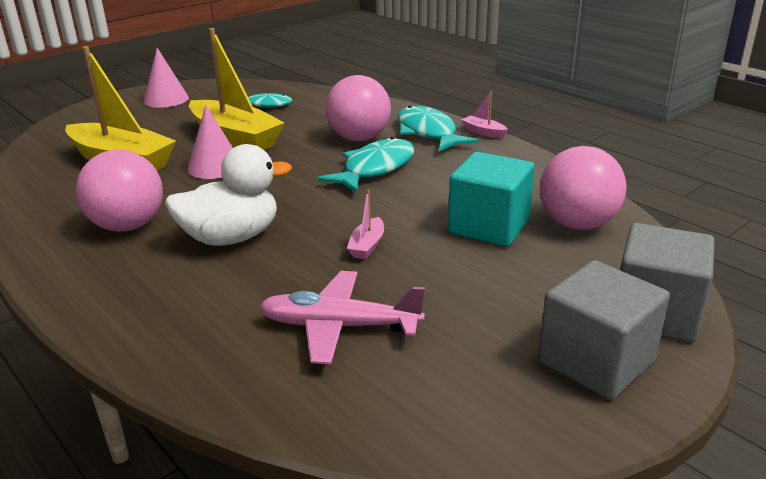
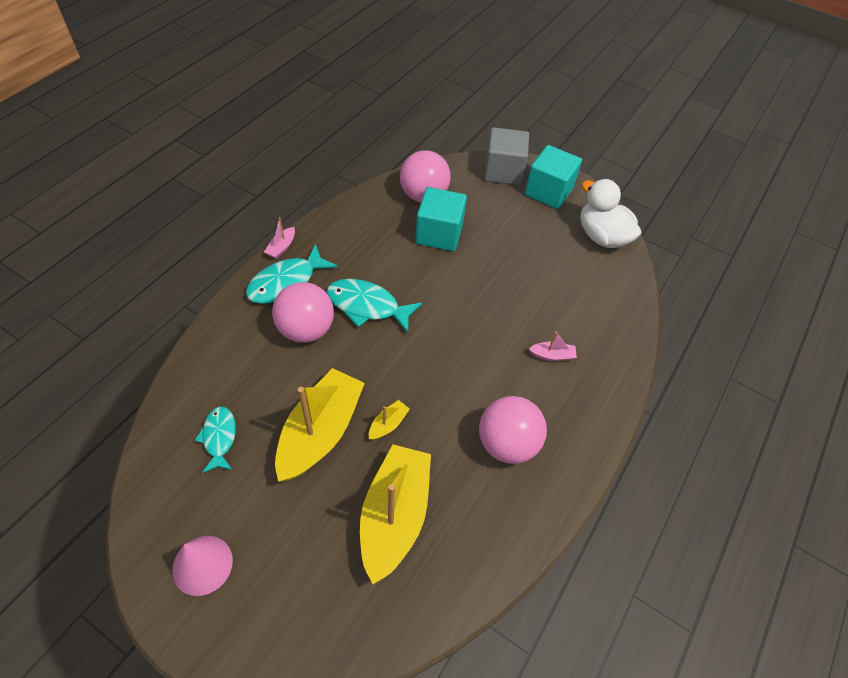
camera: 110 degrees left, 25 degrees up
(215, 167) = (388, 424): pink cone -> yellow boat
(231, 238) = (499, 366): white duck -> white duck (602, 236)
(340, 326) = (566, 284): pink plane -> none
(367, 246) = (483, 289): pink boat -> pink boat (552, 355)
(596, 361) = (548, 191): grey cube -> turquoise cube

